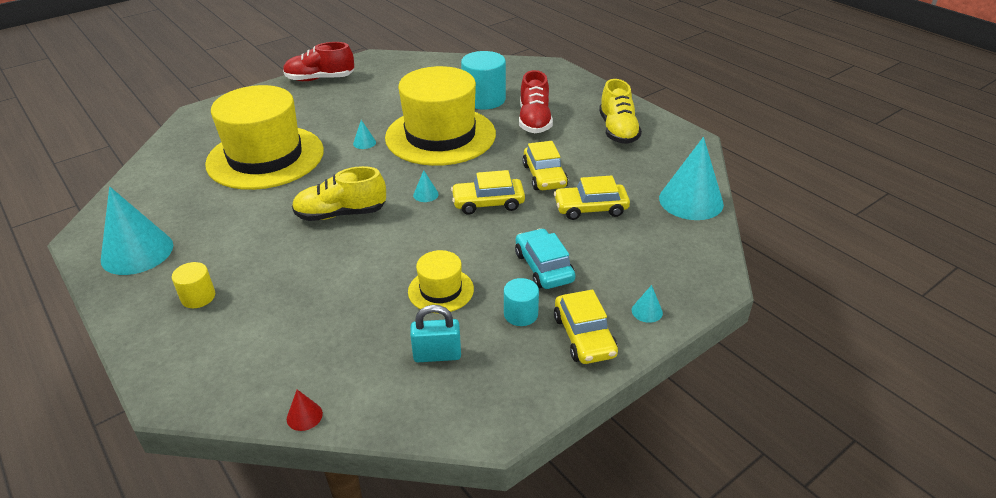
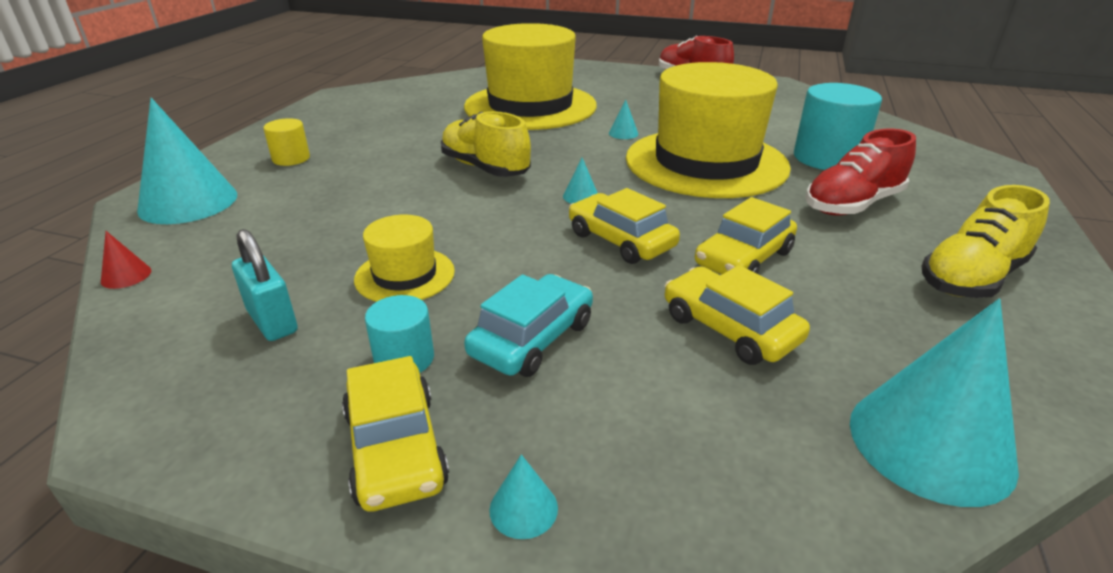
camera: 55 degrees right, 5 degrees down
(137, 252) = (335, 116): turquoise cone -> turquoise cone (188, 202)
(584, 336) = (396, 448): yellow car -> yellow car turned 60 degrees counterclockwise

